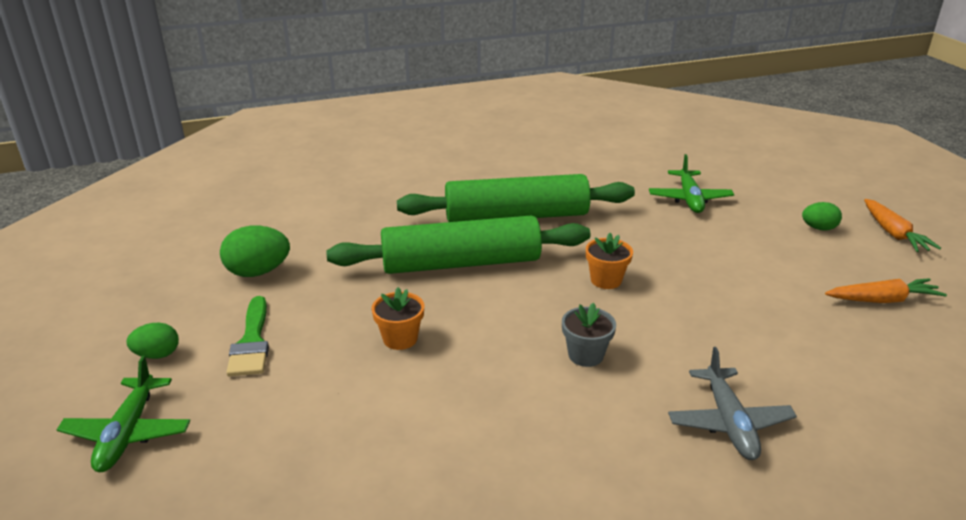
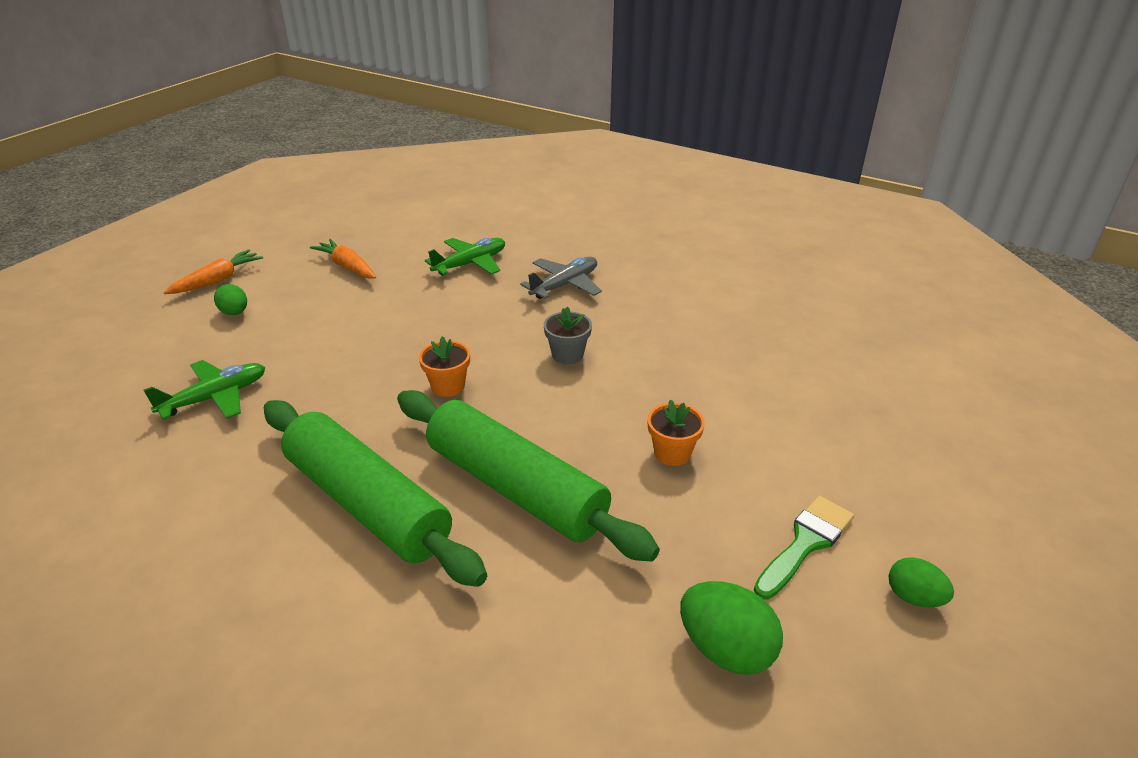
camera: 130 degrees left, 5 degrees up
(128, 433) = (969, 523): green plane -> green plane (470, 264)

